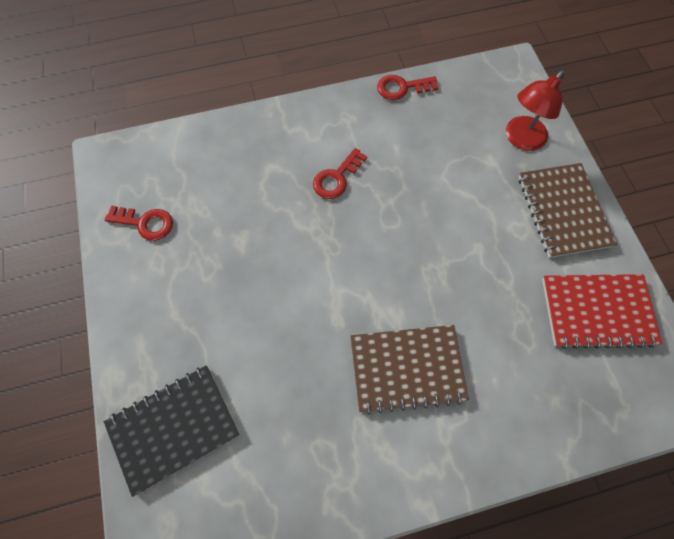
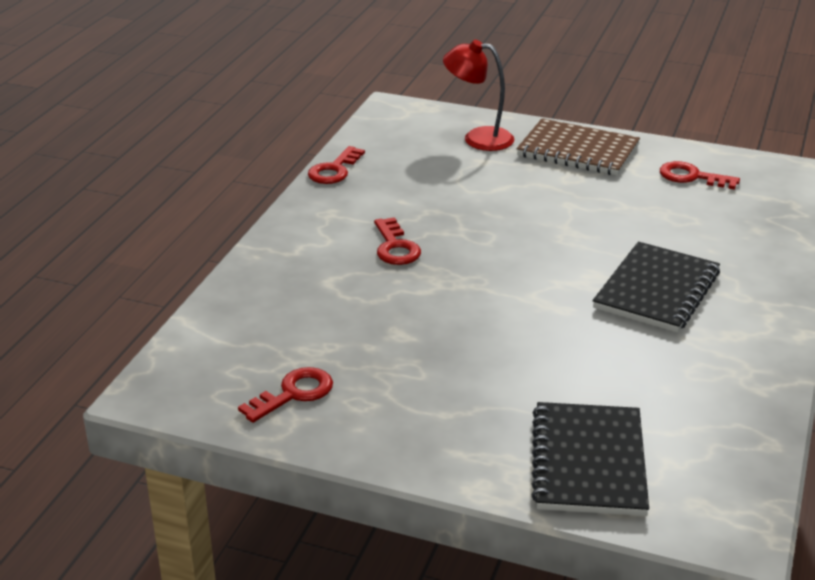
camera: 55 degrees left, 35 degrees down
(407, 368) = (656, 290): brown notebook -> black notebook
(520, 139) = (478, 138): red lamp -> red lamp turned 120 degrees clockwise
(597, 311) = (692, 177): red notebook -> red key

